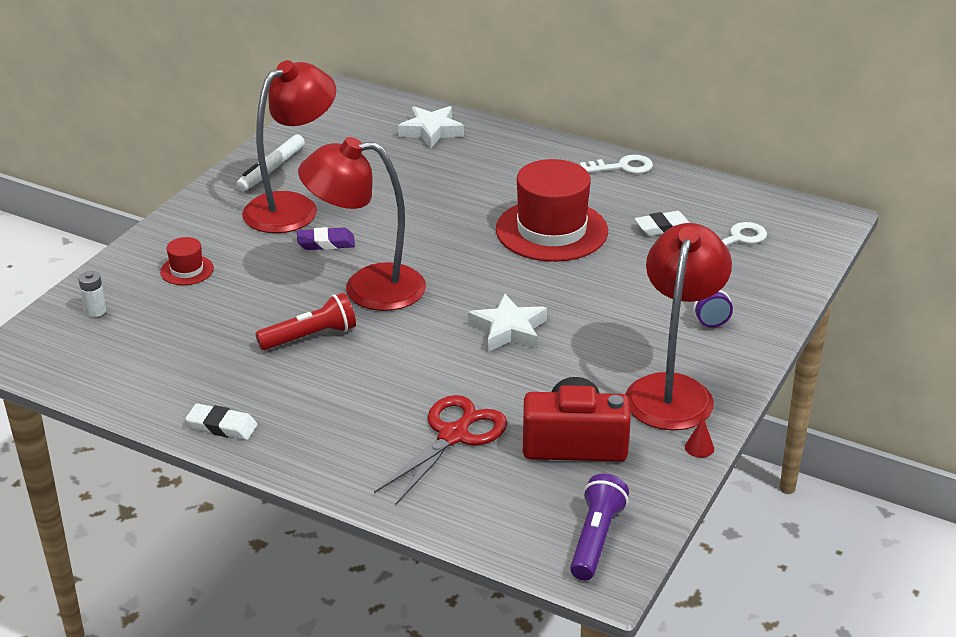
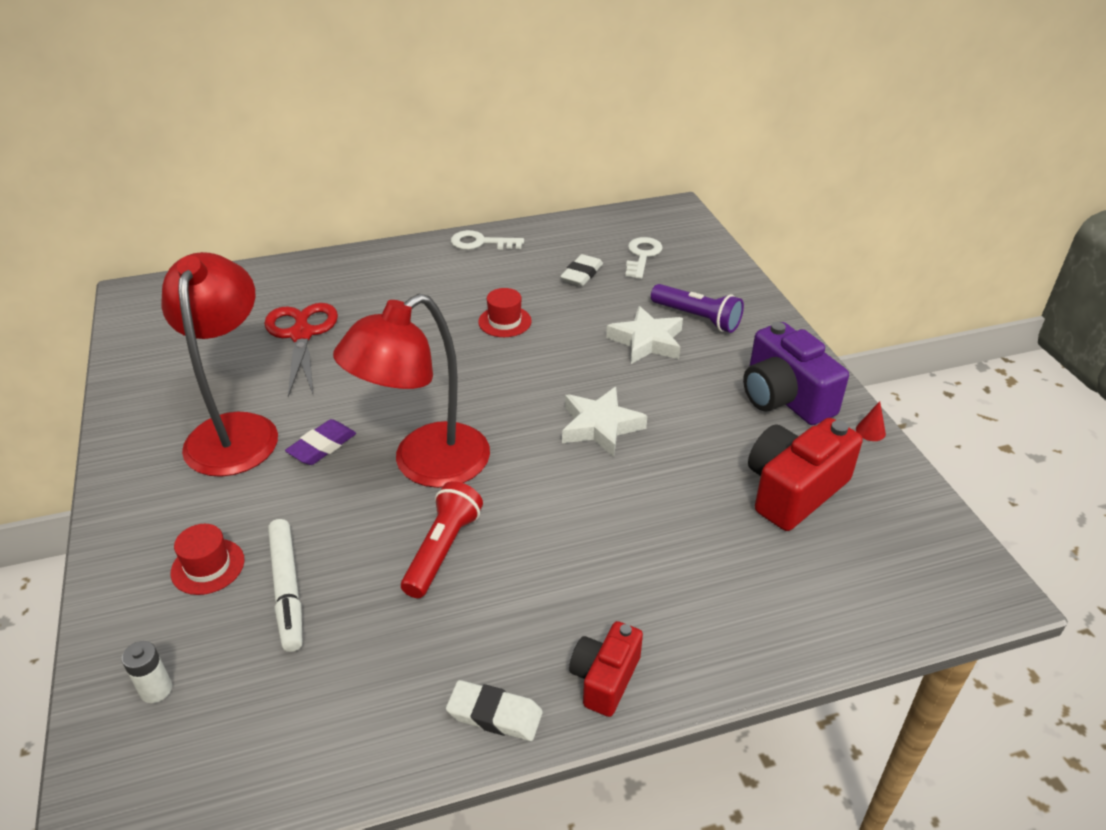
camera: 45 degrees left, 5 degrees up
(222, 426) = (494, 715): white eraser -> white eraser turned 45 degrees clockwise
(271, 169) = (158, 405): white marker -> white marker (287, 589)
(299, 451) = (605, 678): none -> red camera
(431, 131) = (275, 290): white star -> white star (647, 341)
(453, 436) = (704, 554): red scissors -> red scissors (302, 335)
(551, 230) = (505, 321): red hat -> red hat, size x0.45
(596, 538) = (934, 562): purple flashlight -> none
(622, 167) = (480, 243): white key -> white key turned 120 degrees counterclockwise
(673, 390) = (784, 397): red lamp -> purple camera

